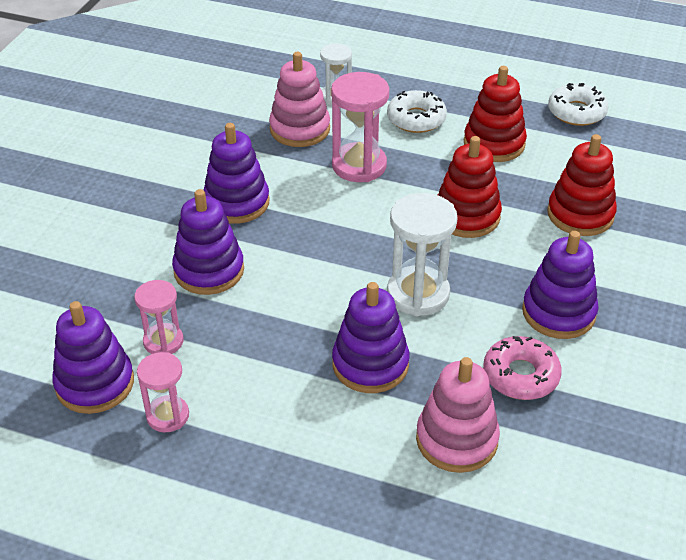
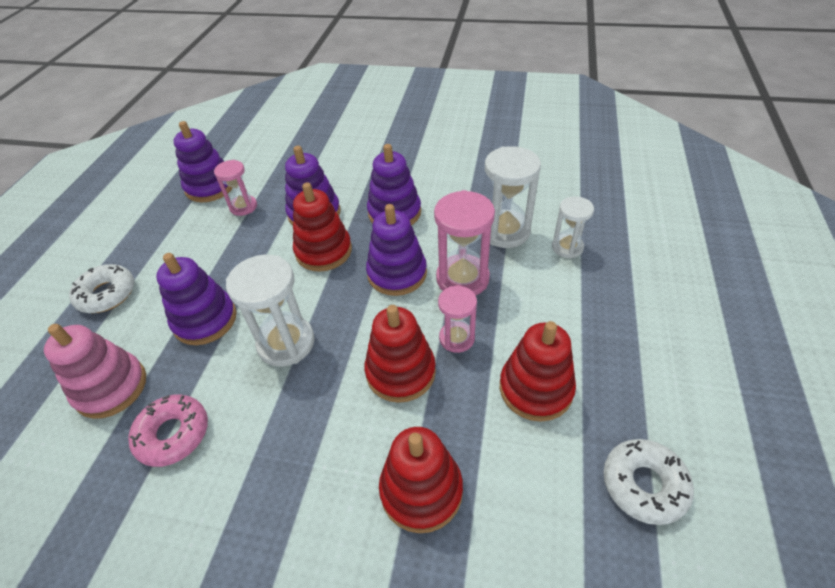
camera: 85 degrees right, 5 degrees up
(168, 416) = (176, 222): pink hourglass -> pink hourglass (457, 338)
(284, 263) = (323, 251): none -> red stacking toy
(300, 129) = (505, 231): pink stacking toy -> white hourglass
(416, 119) = (556, 313): white donut -> white donut (107, 294)
(558, 312) = (254, 468): purple stacking toy -> purple stacking toy (397, 273)

